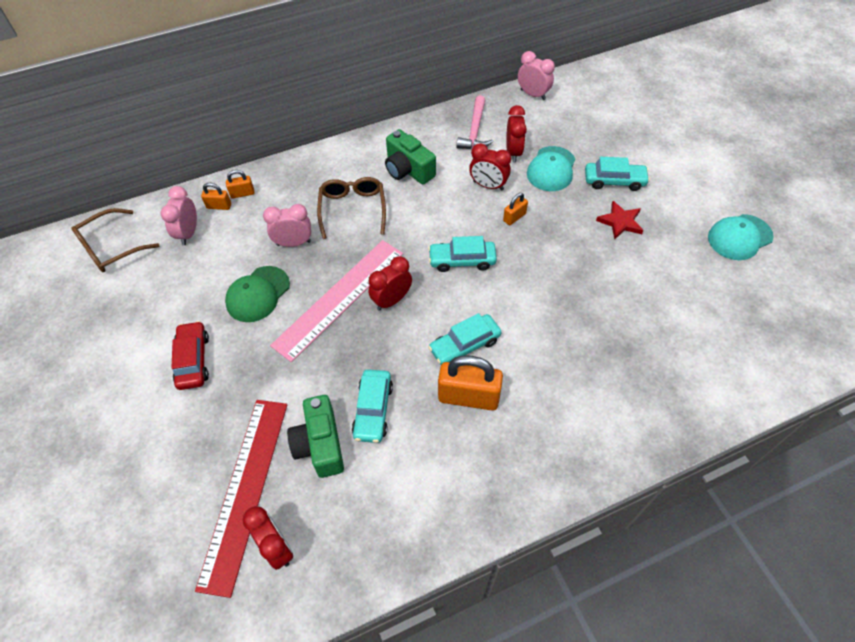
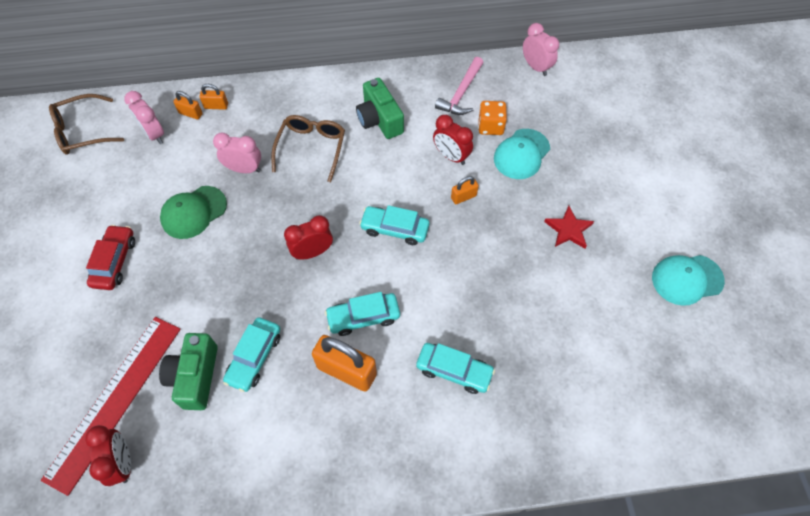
camera: 15 degrees right, 5 degrees up
(188, 233) = (154, 134): pink clock -> pink clock turned 60 degrees counterclockwise
(339, 298) = (265, 236): pink ruler -> none
(513, 152) = (490, 126): red clock -> orange dice
(614, 181) = (581, 183): turquoise car -> turquoise car (454, 371)

